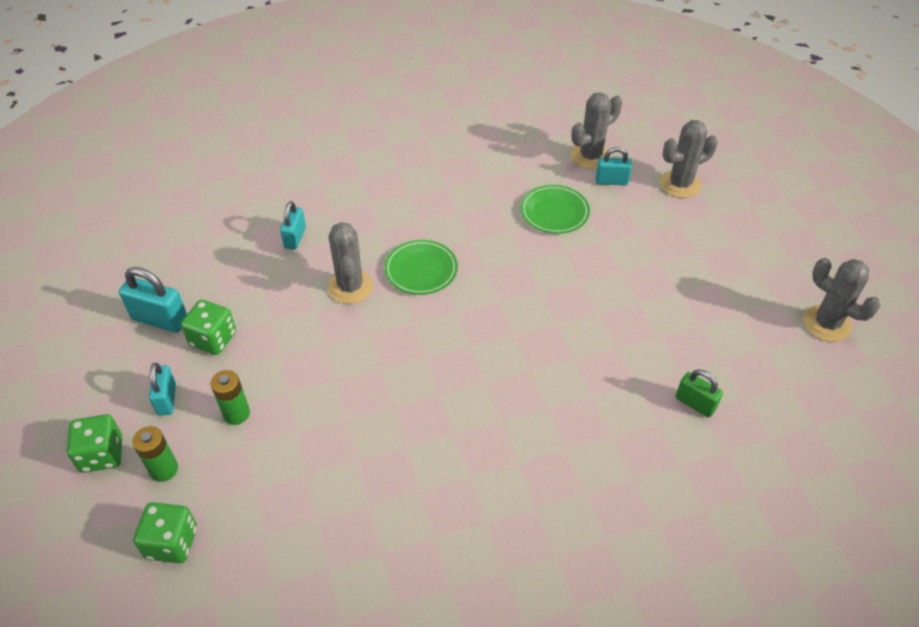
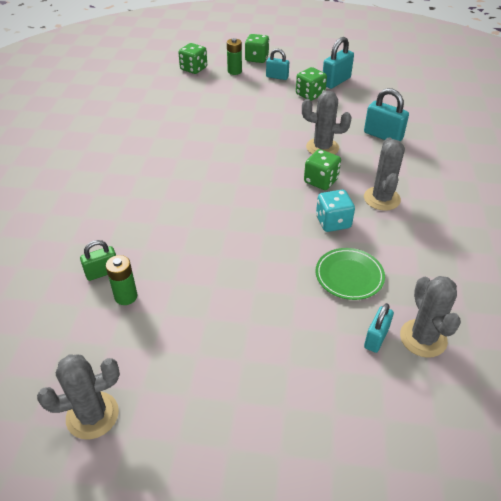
camera: 115 degrees right, 5 degrees down
(236, 414) = (252, 93): green battery -> green battery (126, 296)
(295, 238) = (383, 136): turquoise padlock -> turquoise padlock, size x1.52
(421, 270) = (321, 181): green plate -> green dice
(486, 241) = (333, 222): none -> turquoise dice
(680, 184) = (347, 399): grey cactus -> grey cactus (381, 199)

